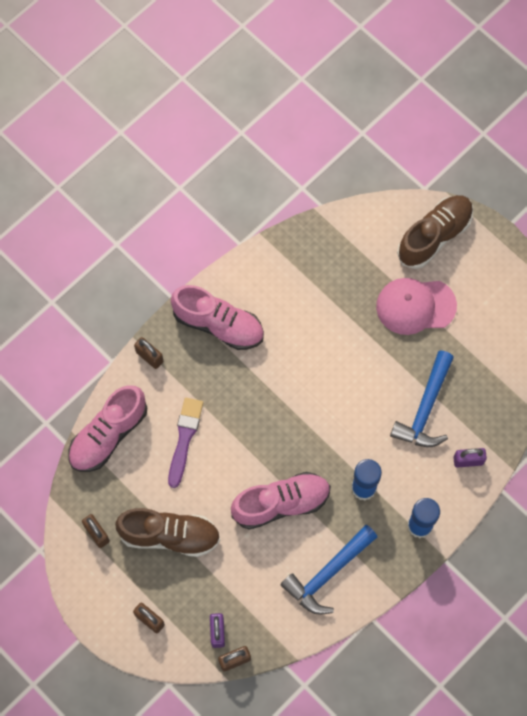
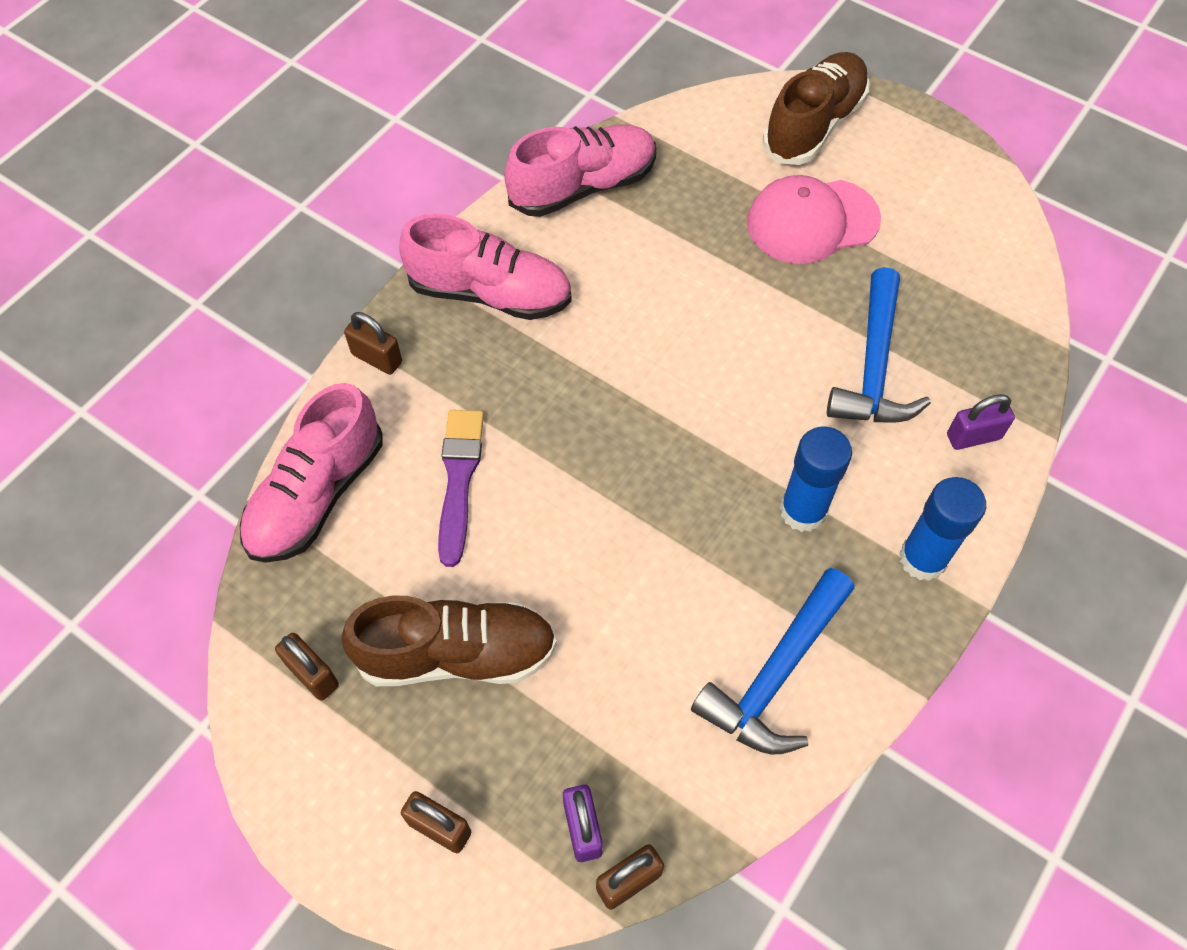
camera: 10 degrees left, 10 degrees down
(281, 503) = (658, 562): pink shoe -> pink shoe (583, 187)

